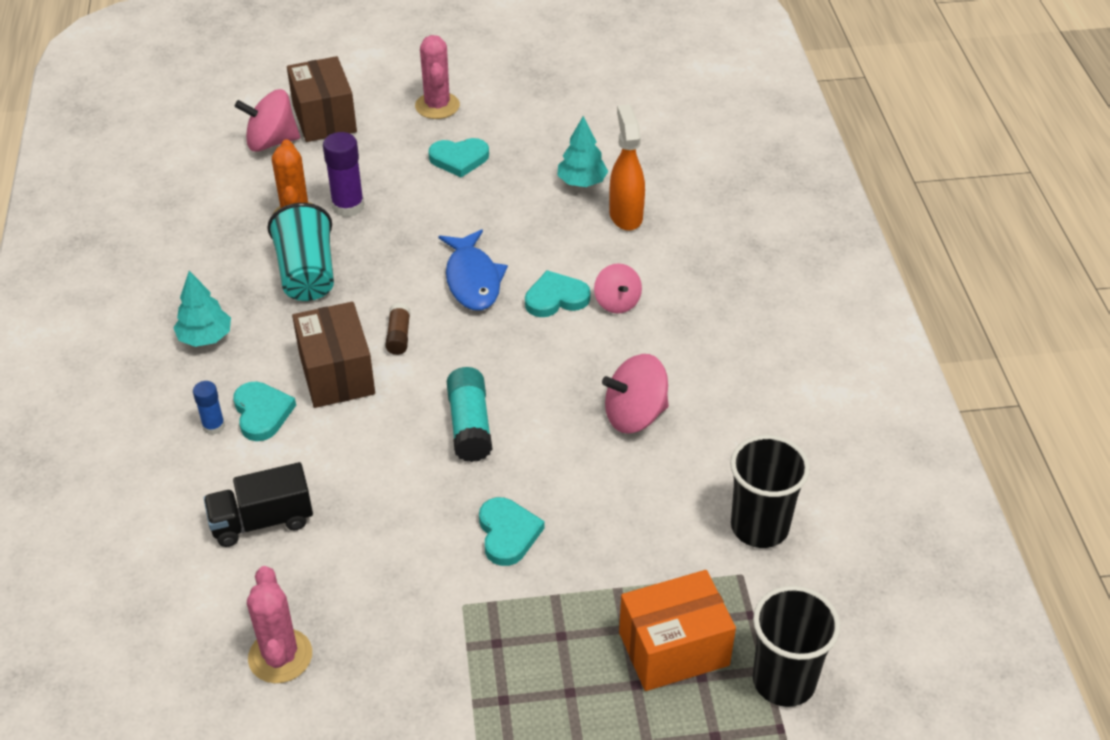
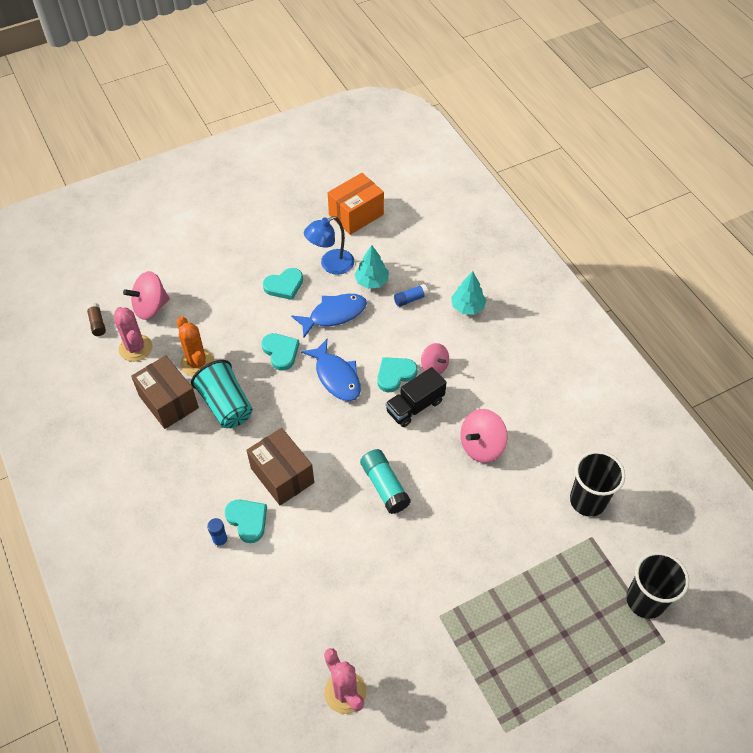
camera: 20 degrees left, 10 degrees up
(205, 337) = (181, 475): turquoise tree -> turquoise tree (467, 307)
(262, 521) = (287, 600): black truck -> black truck (415, 406)
(324, 118) = (178, 278): brown box -> brown box (168, 402)
(348, 206) = (228, 344): purple glue stick -> none
(398, 336) = (308, 434): brown glue stick -> brown glue stick (97, 323)
(437, 106) = (250, 247): pink cactus -> pink cactus (135, 348)
(508, 208) = (334, 315): none -> blue fish
(508, 533) = (443, 556): turquoise heart -> turquoise heart (281, 352)
(535, 150) = (331, 265): none -> blue lamp
(625, 215) = (410, 299): orange spray bottle -> blue glue stick
(673, 649) = (575, 601): orange box -> orange box (356, 215)

